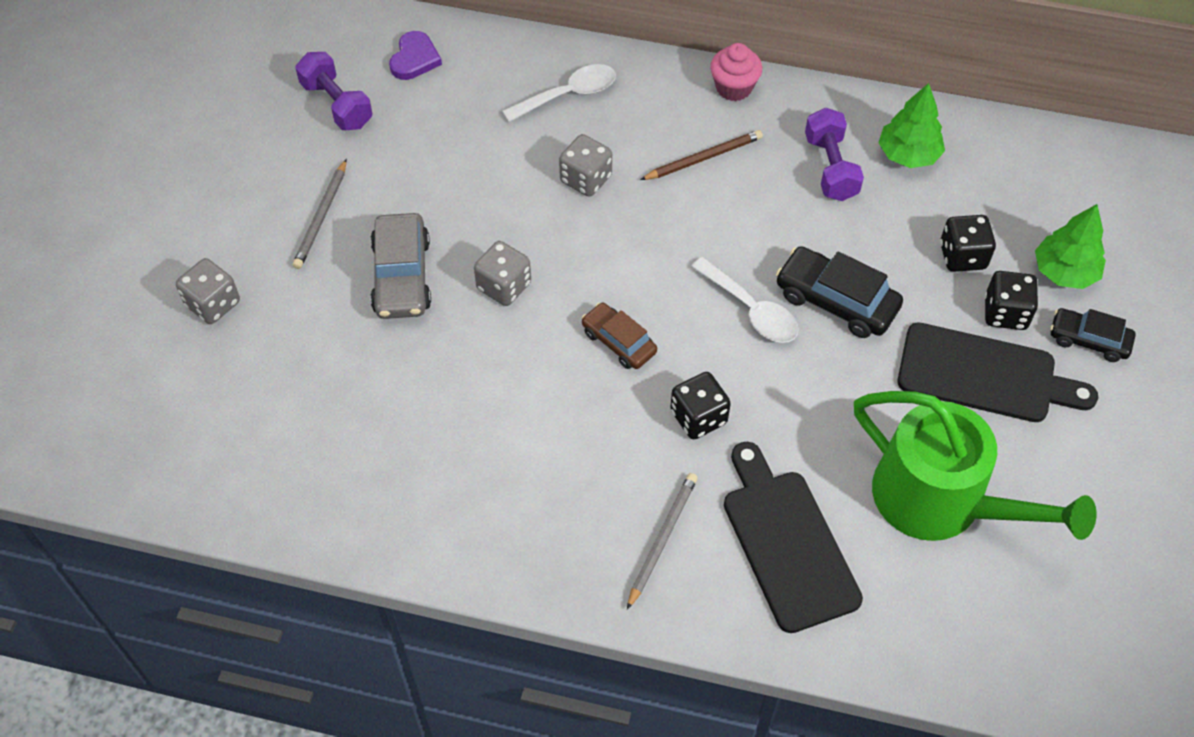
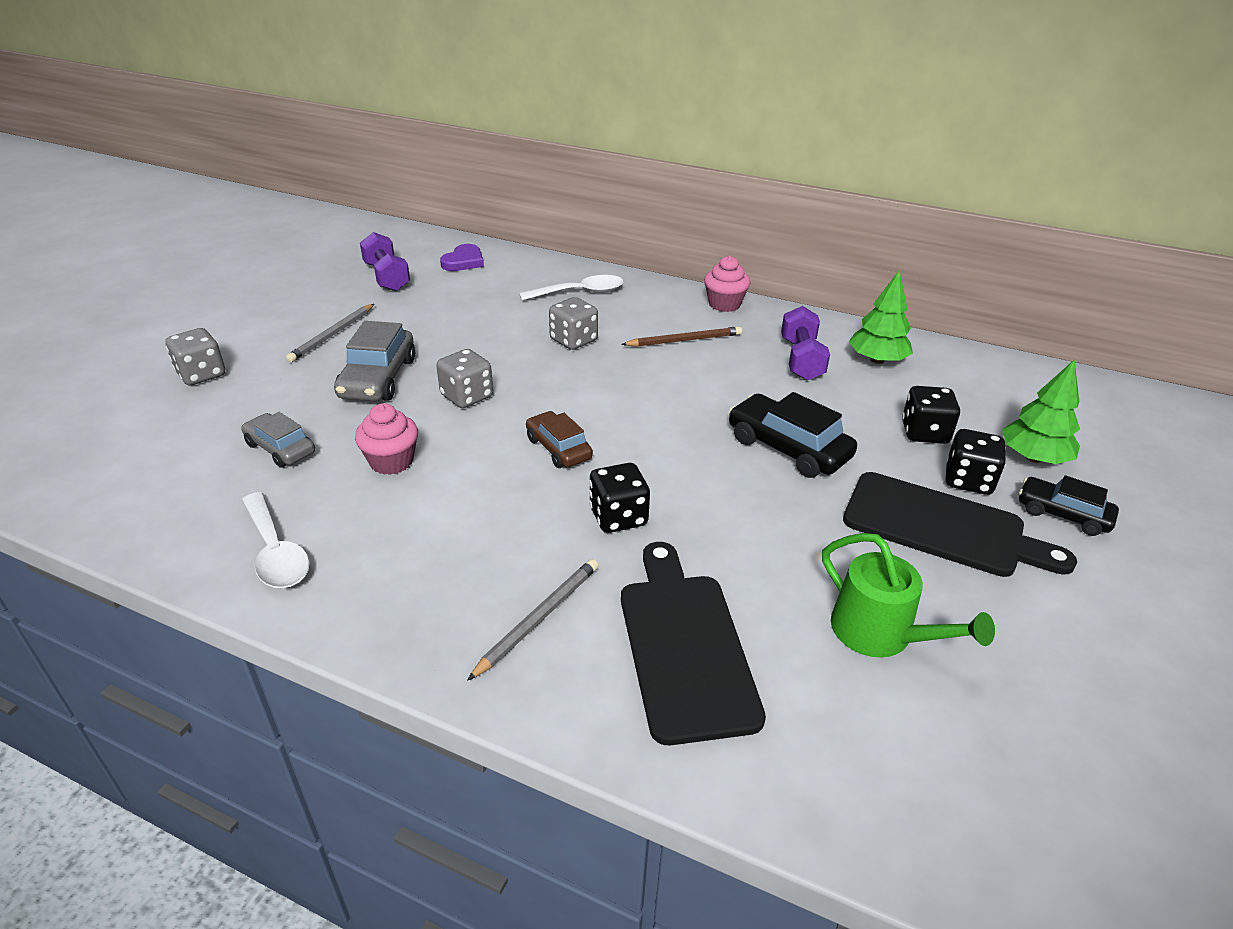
camera: 10 degrees right, 20 degrees down
(350, 392) = (280, 448): none -> grey car
(465, 389) = (391, 461): none -> pink cupcake
(751, 310) = (699, 443): white spoon -> white spoon (276, 552)
(940, 500) = (880, 633): green watering can -> green watering can, size x0.60

